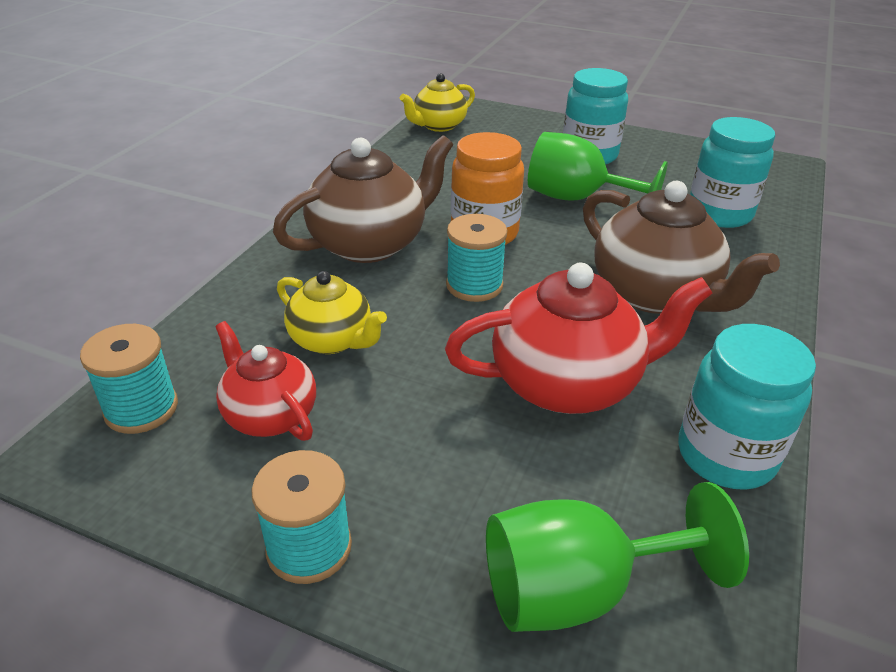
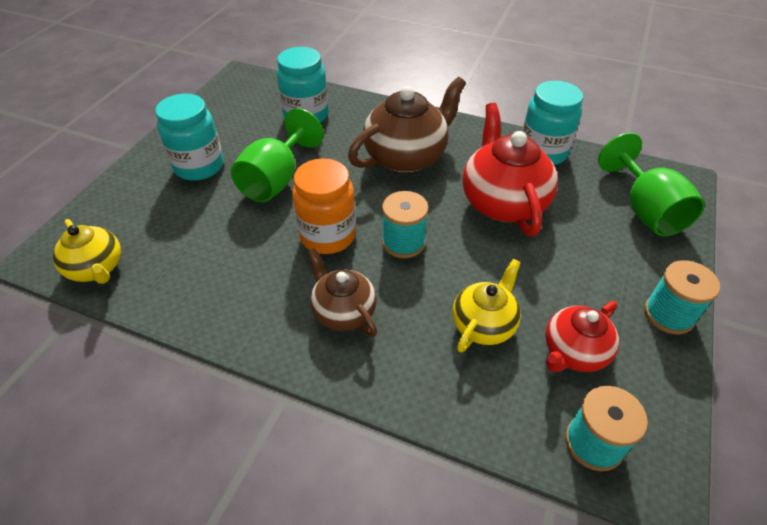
camera: 90 degrees left, 10 degrees up
(370, 244) = (343, 312): brown teapot -> brown teapot, size x0.60

